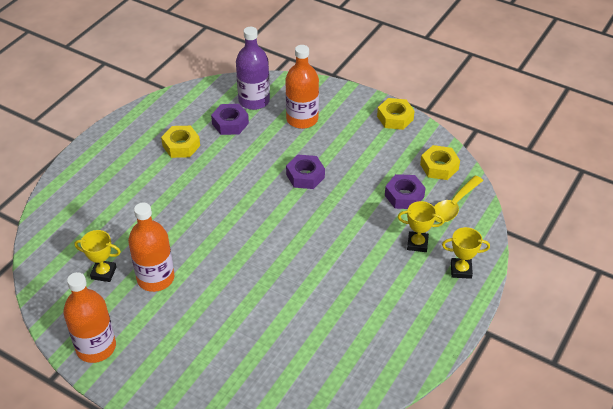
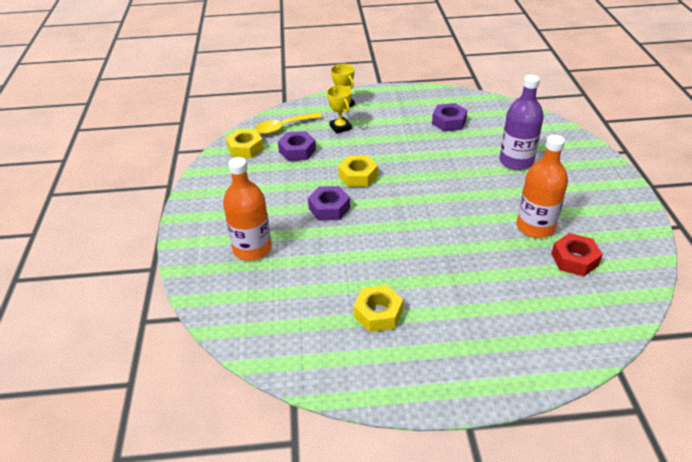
camera: 125 degrees left, 5 degrees down
(96, 347) = (627, 217): orange bottle -> none
(103, 273) = (574, 259): yellow trophy -> red nut
(230, 123) = (307, 296): purple nut -> purple nut (449, 122)
(254, 101) = (252, 300): purple bottle -> purple bottle (516, 161)
(395, 118) = (199, 194): yellow nut -> yellow nut (358, 176)
(454, 205) = (283, 127): yellow spoon -> yellow spoon turned 150 degrees clockwise

